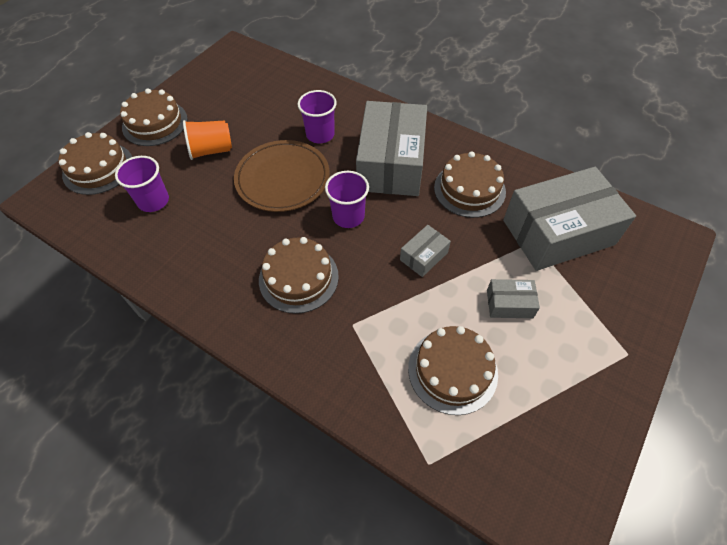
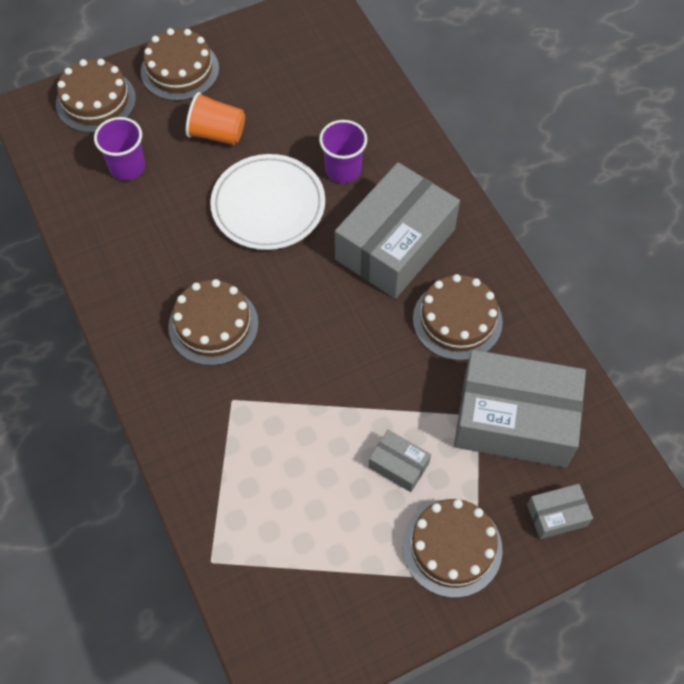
camera: 30 degrees right, 5 degrees up
(282, 179) = (268, 205): brown plate -> white plate
(348, 216) = (306, 284): purple cup -> none
(423, 256) = (351, 369): grey box -> grey box (557, 515)
(452, 370) = (293, 496): brown cake -> brown cake (452, 547)

